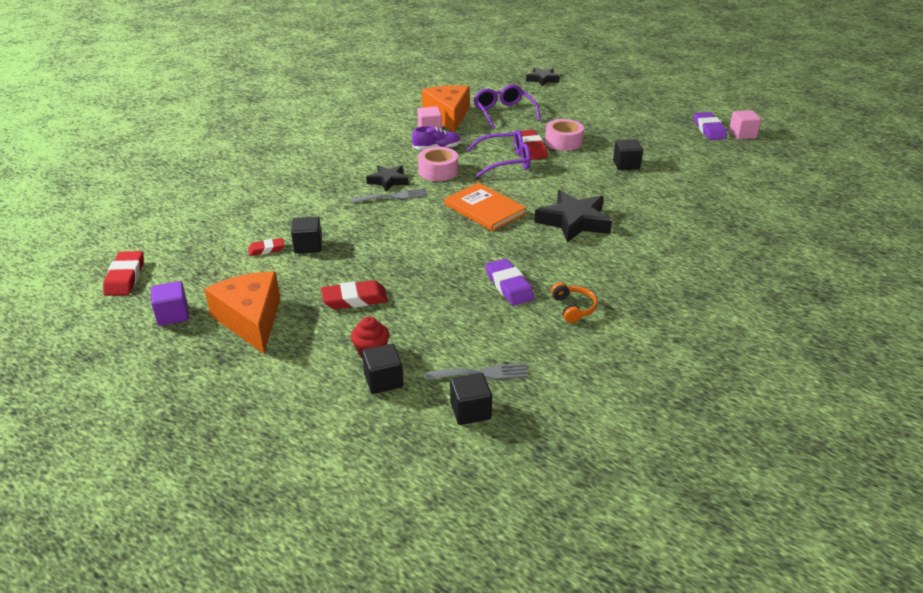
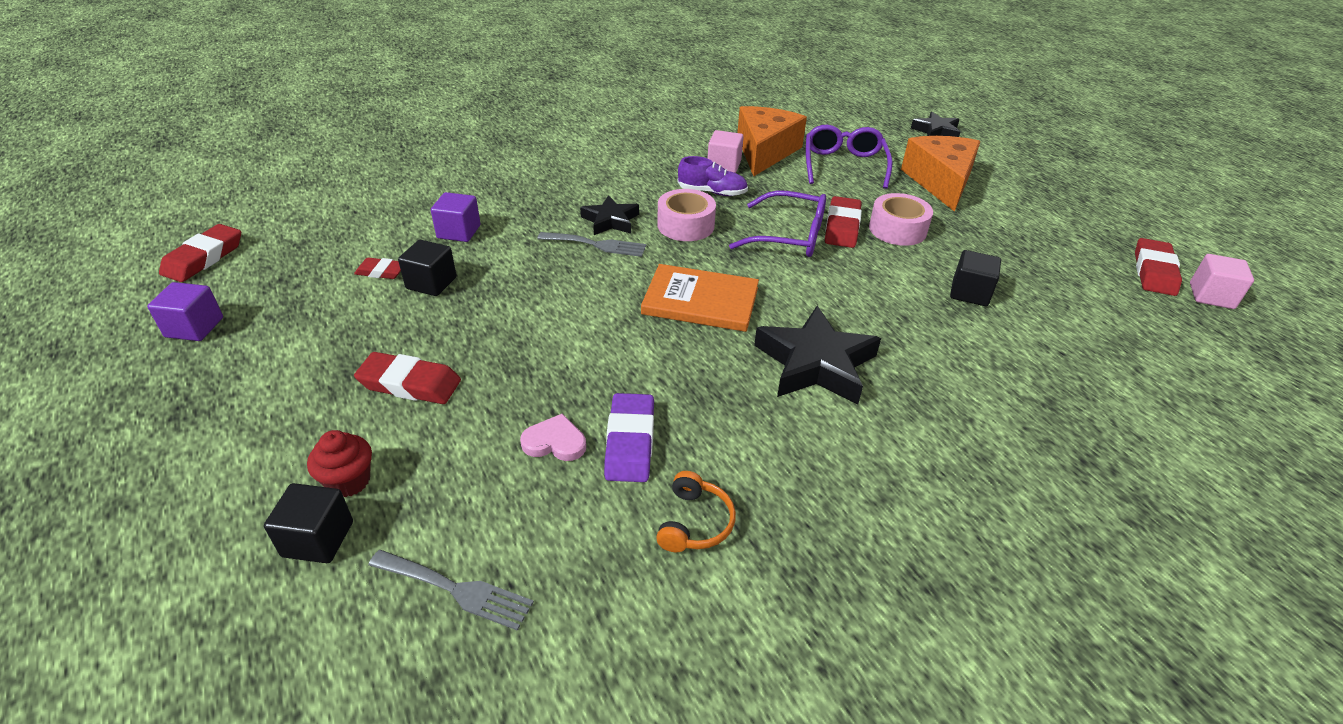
camera: 25 degrees right, 5 degrees up
(250, 320) = (264, 368): orange cheese -> orange cheese (940, 182)
(293, 213) = (459, 232): none -> purple cube
(468, 299) = (555, 442): none -> pink heart
(470, 411) = (378, 658): black cube -> none
(484, 209) = (700, 301): orange book -> orange book turned 60 degrees counterclockwise
(709, 129) = (1154, 272): purple eraser -> red eraser

